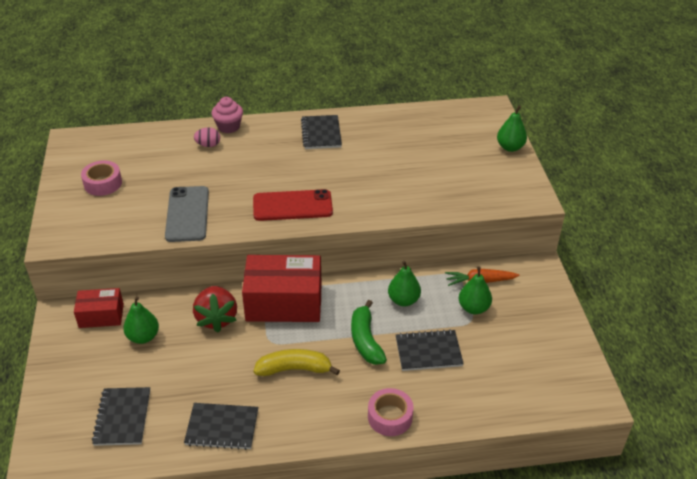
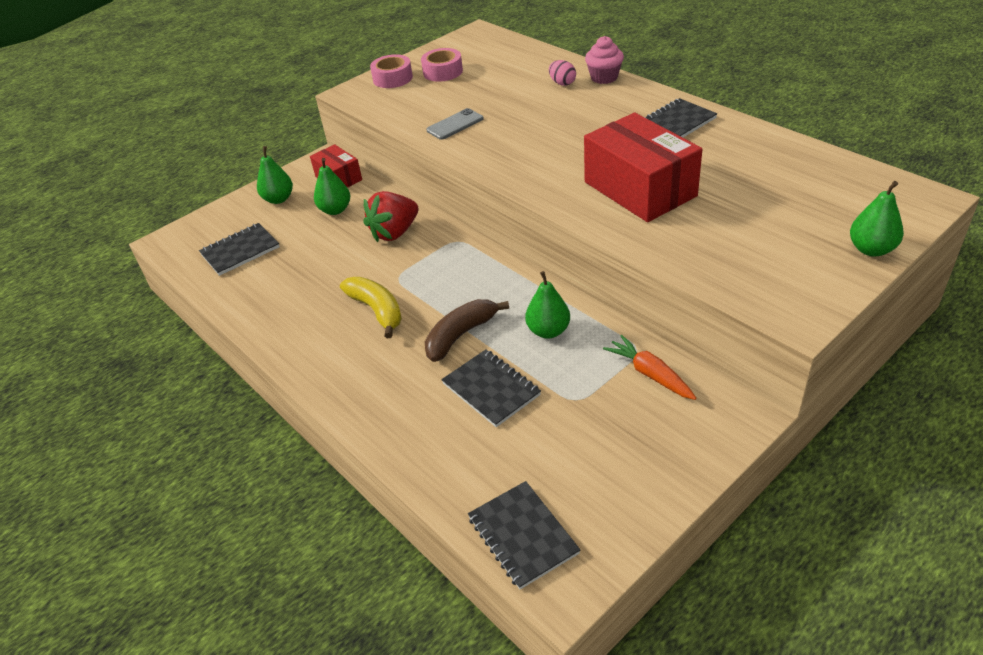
camera: 60 degrees right, 0 degrees up
(187, 214) = (455, 124): grey phone -> grey phone, size x0.62
(222, 427) = (270, 307): black notebook -> black notebook (523, 535)
(284, 303) = (455, 257): red box -> red box (639, 189)
(292, 206) = (539, 166): red phone -> none
(365, 340) = (461, 335): green banana -> brown banana
(390, 417) = (371, 408): pink tape -> pink tape (392, 78)
(473, 308) = (599, 391): green pear -> green pear (278, 199)

